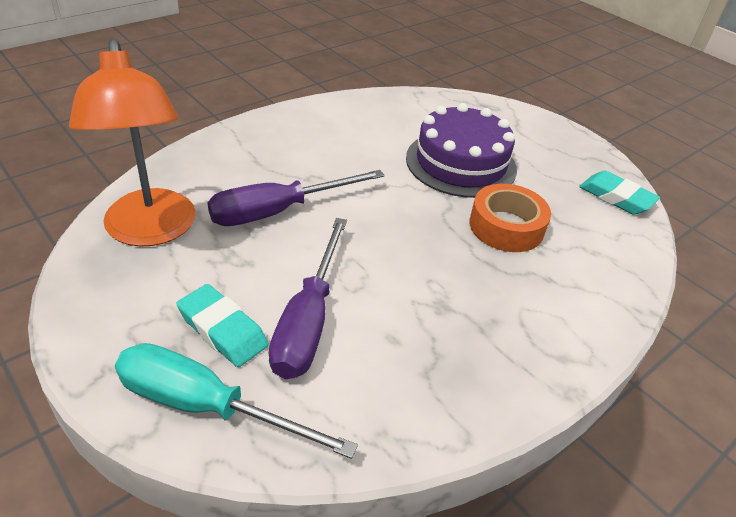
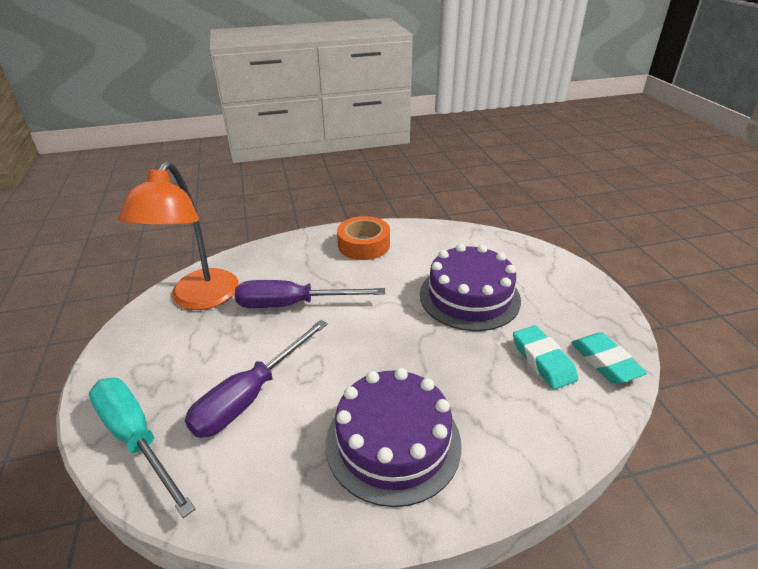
camera: 30 degrees right, 5 degrees down
(223, 330) = (189, 384): turquoise eraser -> turquoise eraser (543, 360)
(489, 320) = (393, 442): none -> purple cake
(506, 227) = (470, 362): orange tape -> orange tape (364, 245)

